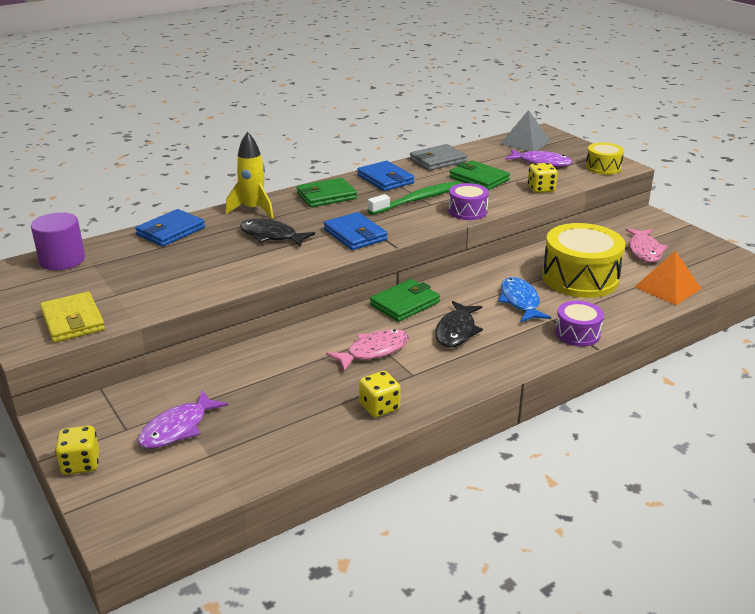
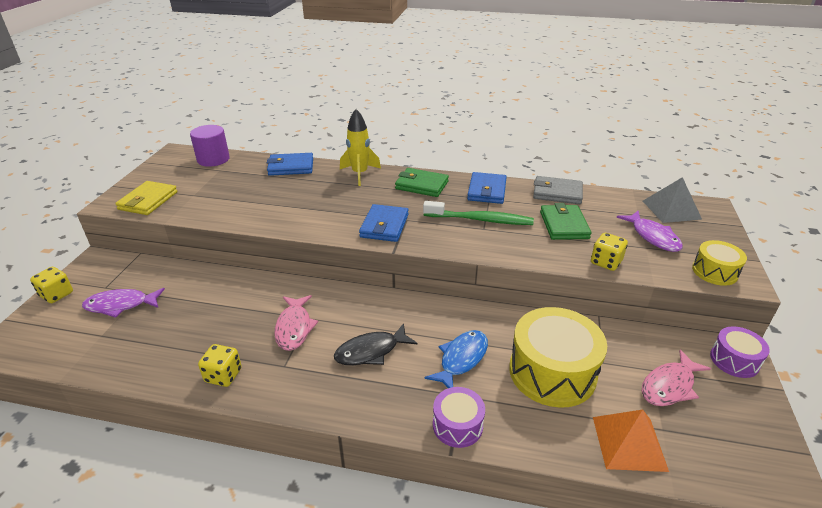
camera: 45 degrees right, 5 degrees up
(271, 236) = (334, 199): black fish -> none
(374, 351) = (294, 328): pink fish -> pink fish turned 75 degrees clockwise
(405, 304) = (376, 303): green wallet -> none
(467, 211) = (501, 250): purple drum -> purple drum (734, 360)

